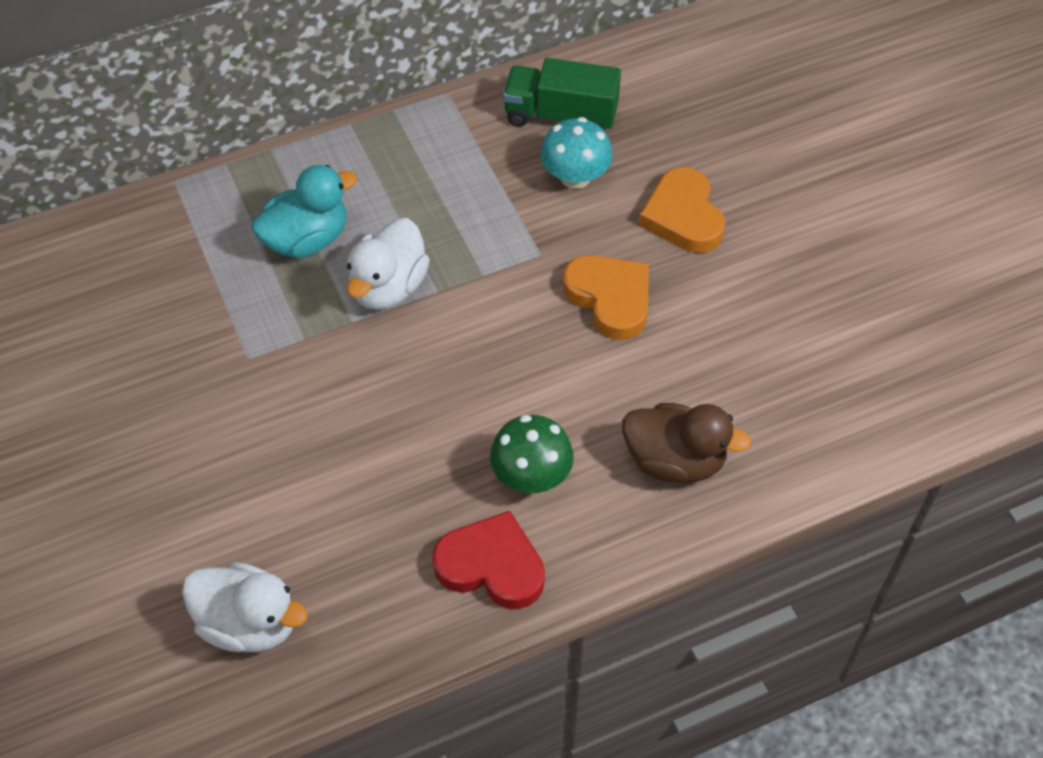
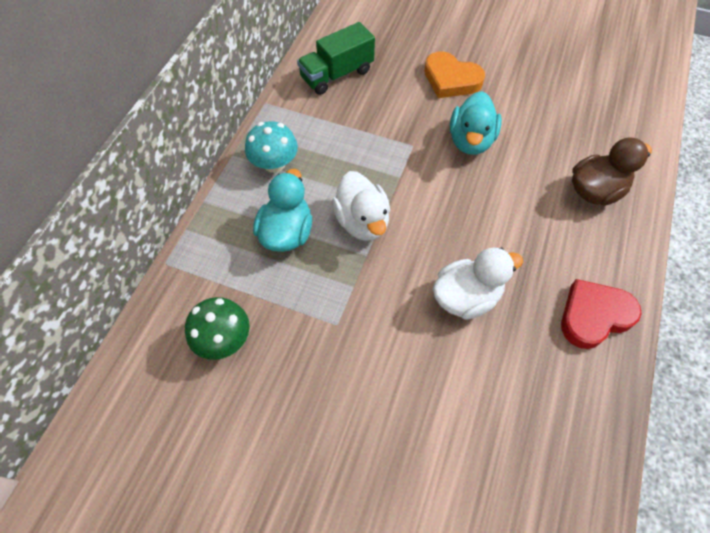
camera: 45 degrees left, 5 degrees up
(249, 623) = (531, 472): white duck -> white duck (466, 297)
(531, 475) = (550, 254): green mushroom -> green mushroom (224, 339)
(575, 177) = (381, 97): turquoise mushroom -> turquoise mushroom (274, 164)
(610, 298) = (470, 141): orange heart -> turquoise duck

